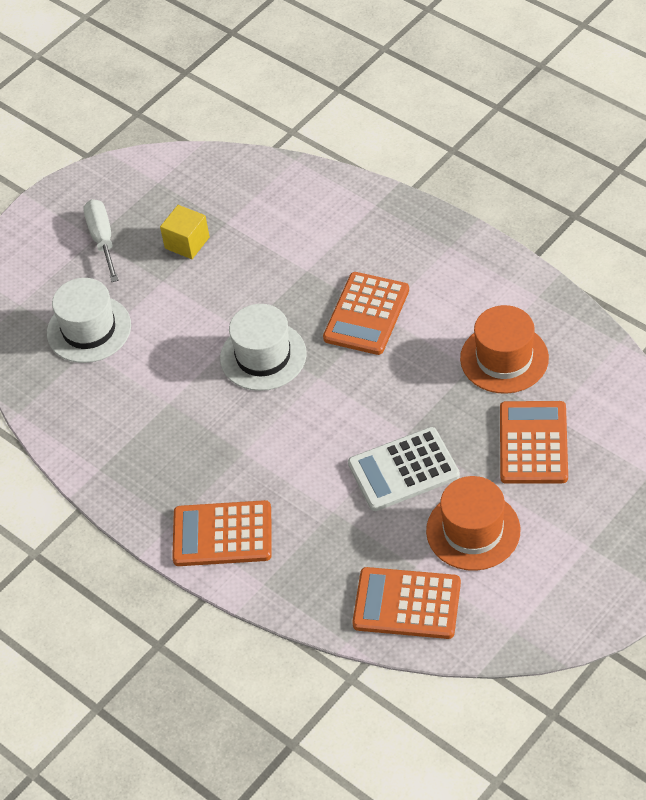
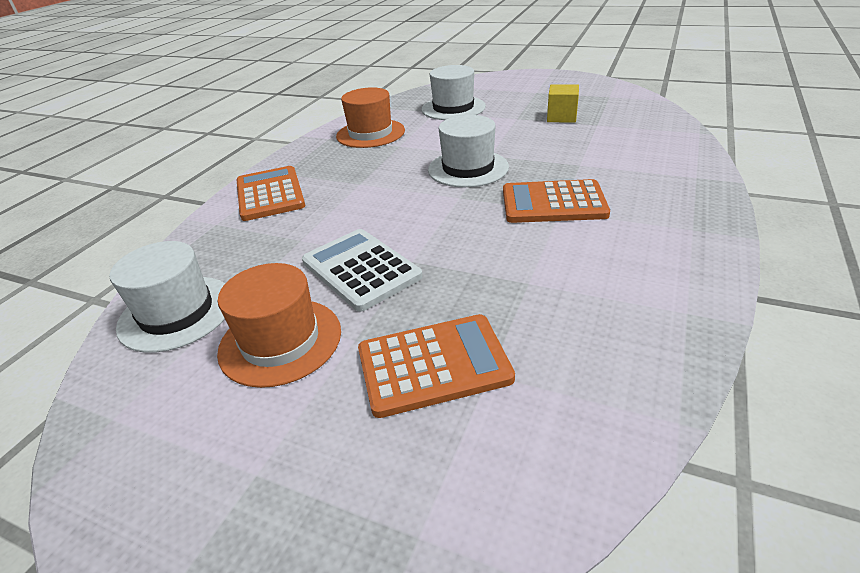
camera: 70 degrees right, 15 degrees down
(102, 239) = (537, 94): white screwdriver -> none
(407, 604) = (176, 313): orange calculator -> white hat
(504, 358) = (560, 306): orange hat -> orange hat (370, 133)

